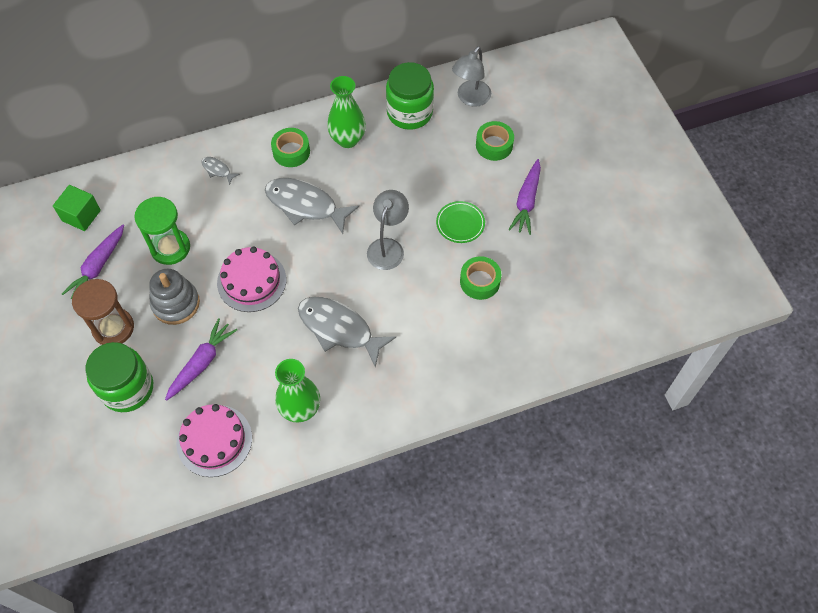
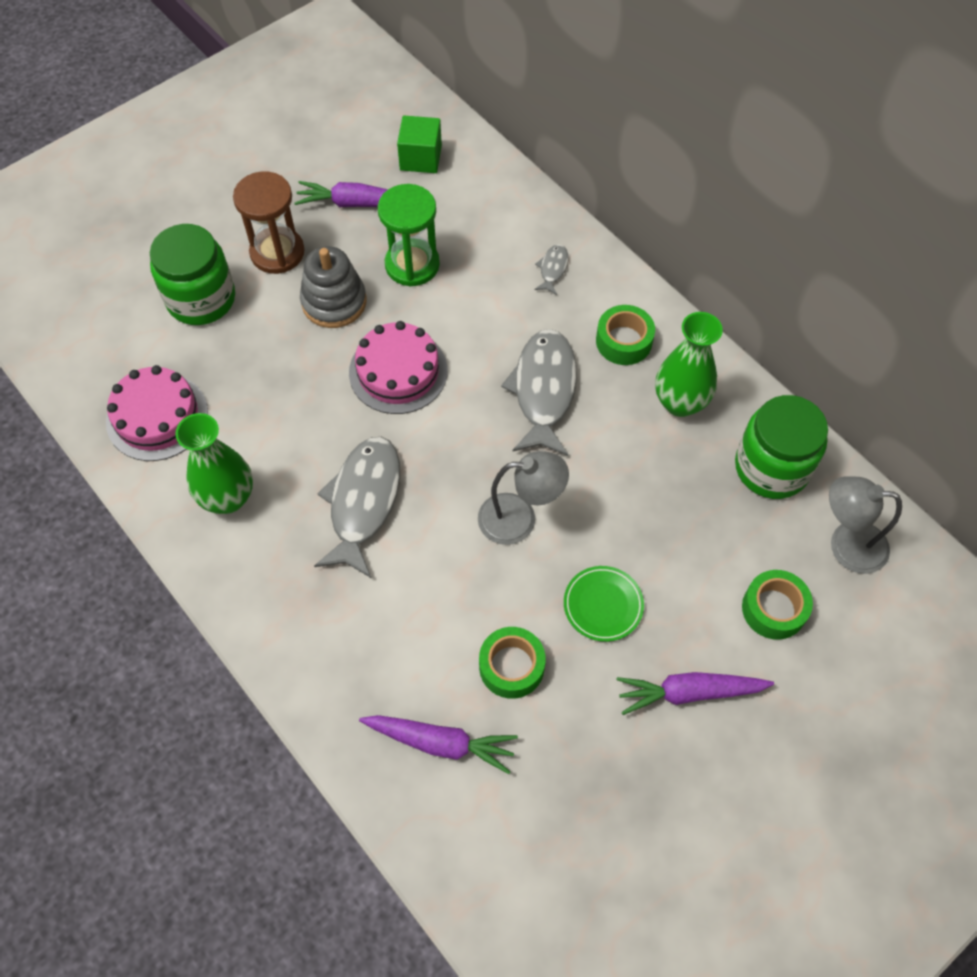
camera: 70 degrees right, 0 degrees up
(202, 363) = (260, 362): purple carrot -> purple carrot (440, 743)

